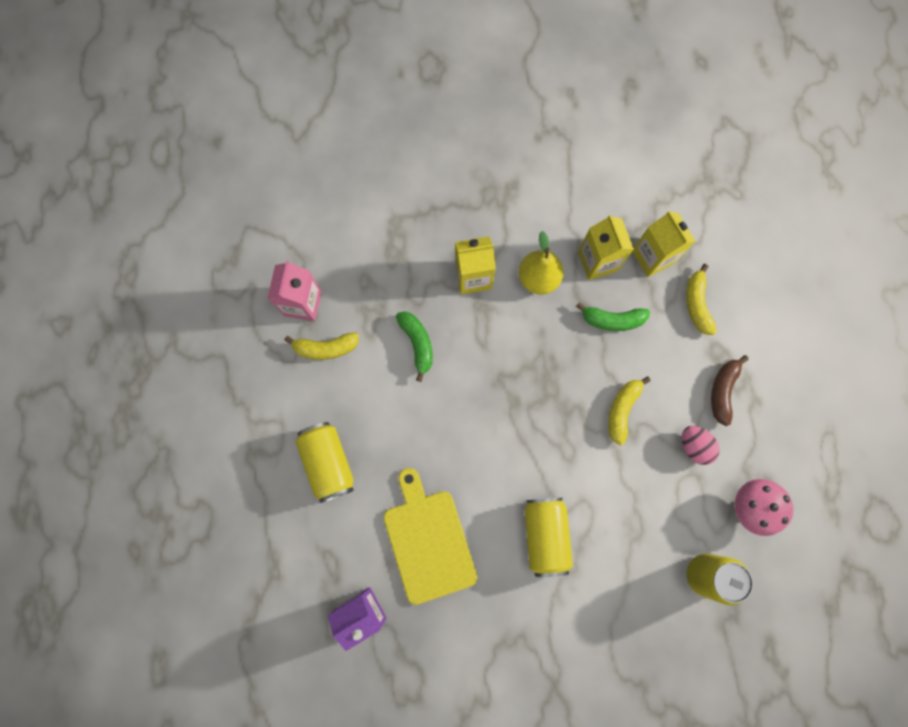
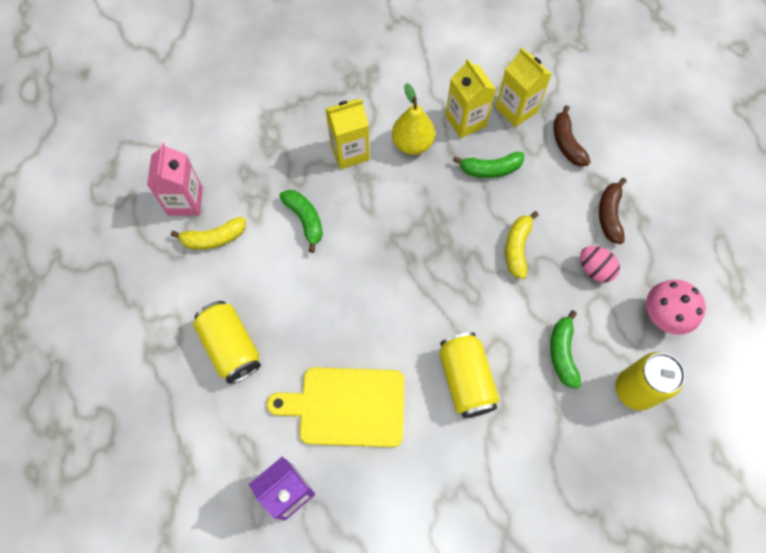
camera: 10 degrees left, 10 degrees down
(428, 541) = (346, 406): yellow cutting board -> yellow cutting board turned 60 degrees counterclockwise
(643, 525) = (562, 353): none -> green banana
(697, 304) = (566, 143): yellow banana -> brown banana

